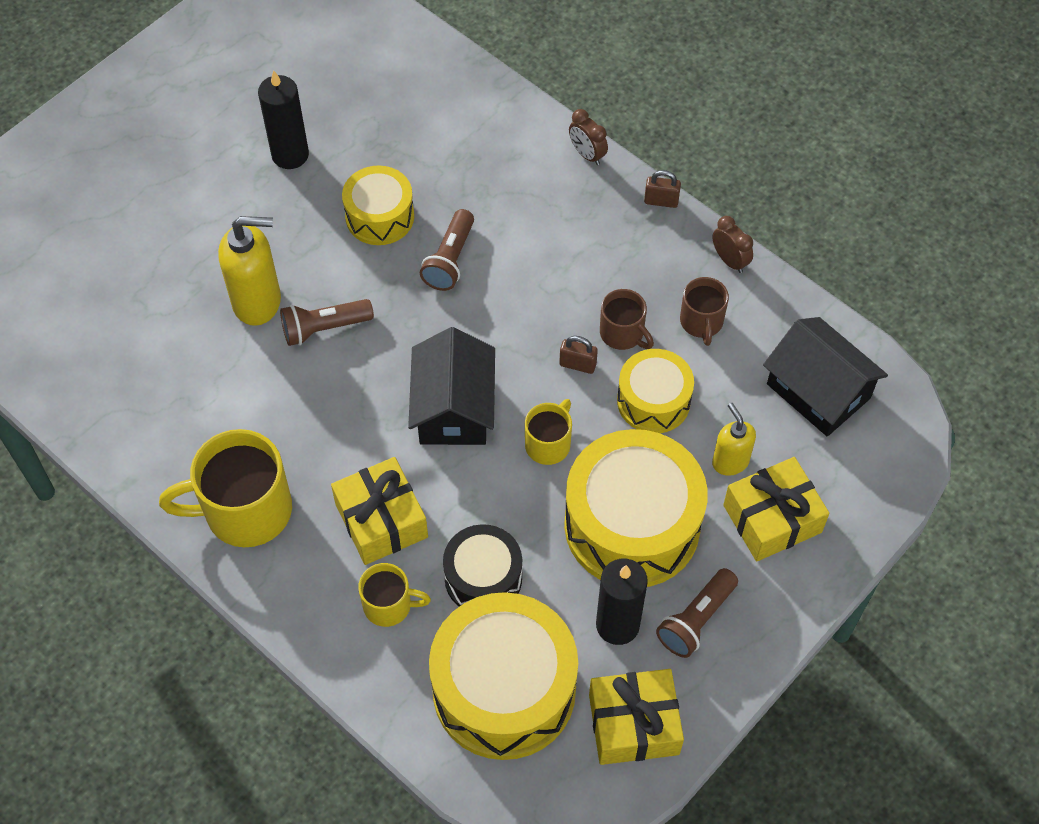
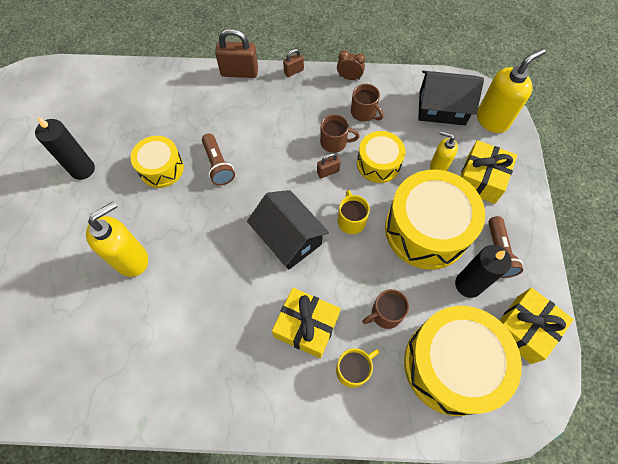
camera: 40 degrees left, 5 degrees up
(245, 510) = (227, 382): yellow mug -> none
(324, 328) = (182, 246): brown flashlight -> none
(483, 578) = (385, 314): black drum -> brown mug
(587, 154) = (239, 72): brown clock -> brown padlock
(874, 457) = (492, 120): none -> yellow soap dispenser

